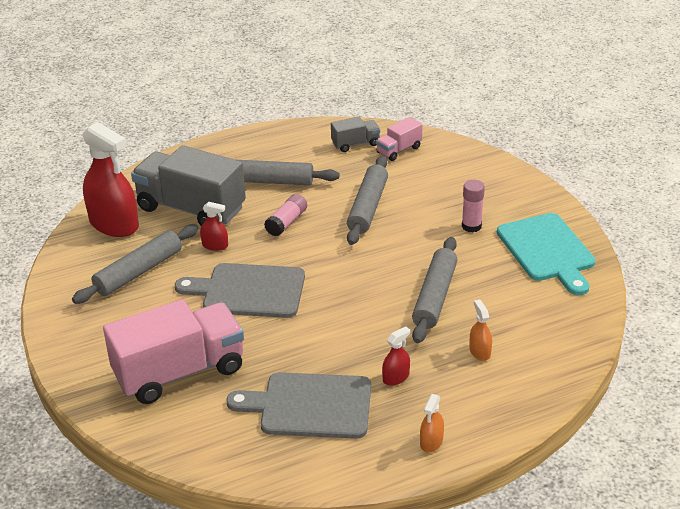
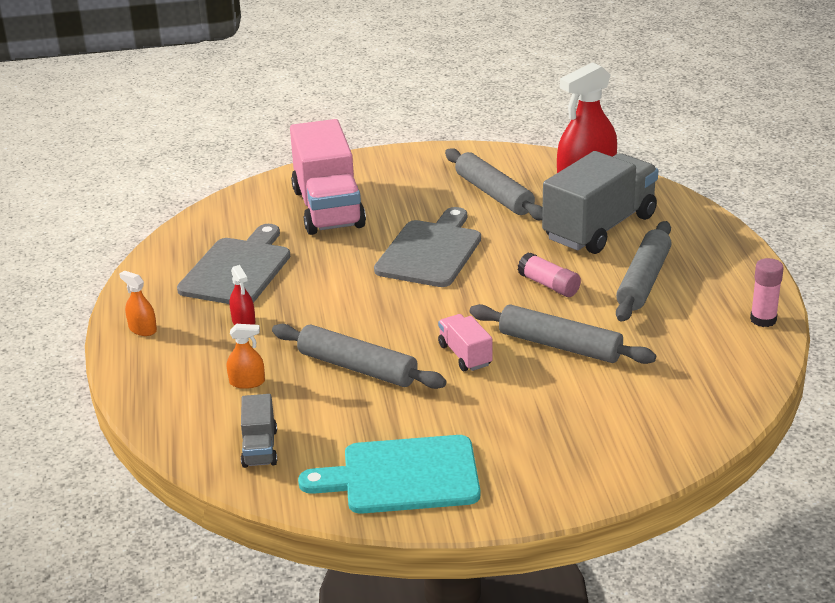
camera: 105 degrees right, 5 degrees down
(215, 245) = (522, 237): red spray bottle -> none
(355, 144) = (720, 356): grey truck -> grey truck (259, 448)
(399, 150) = (695, 391): pink truck -> pink truck (465, 355)
(471, 226) = (485, 421): pink glue stick -> pink glue stick (763, 320)

